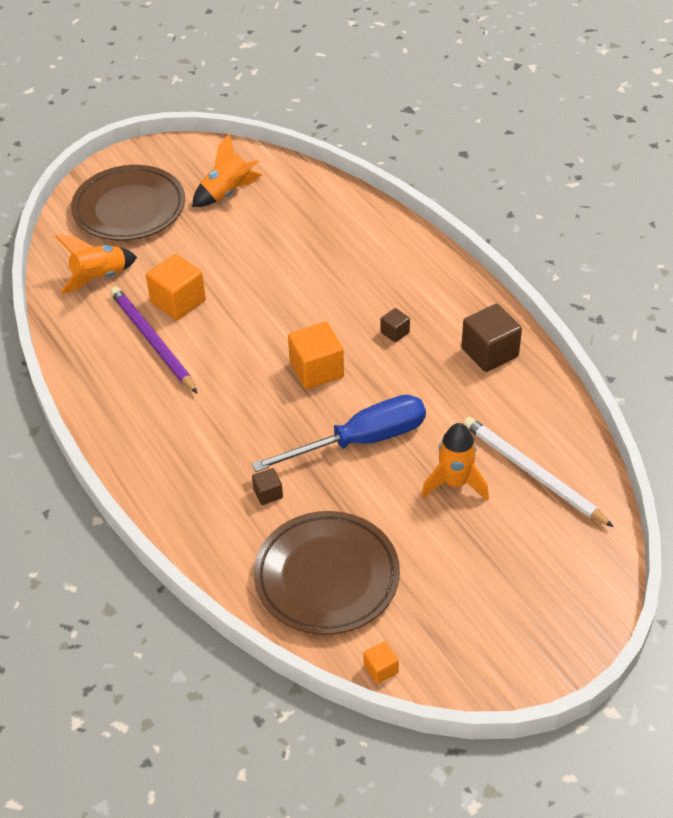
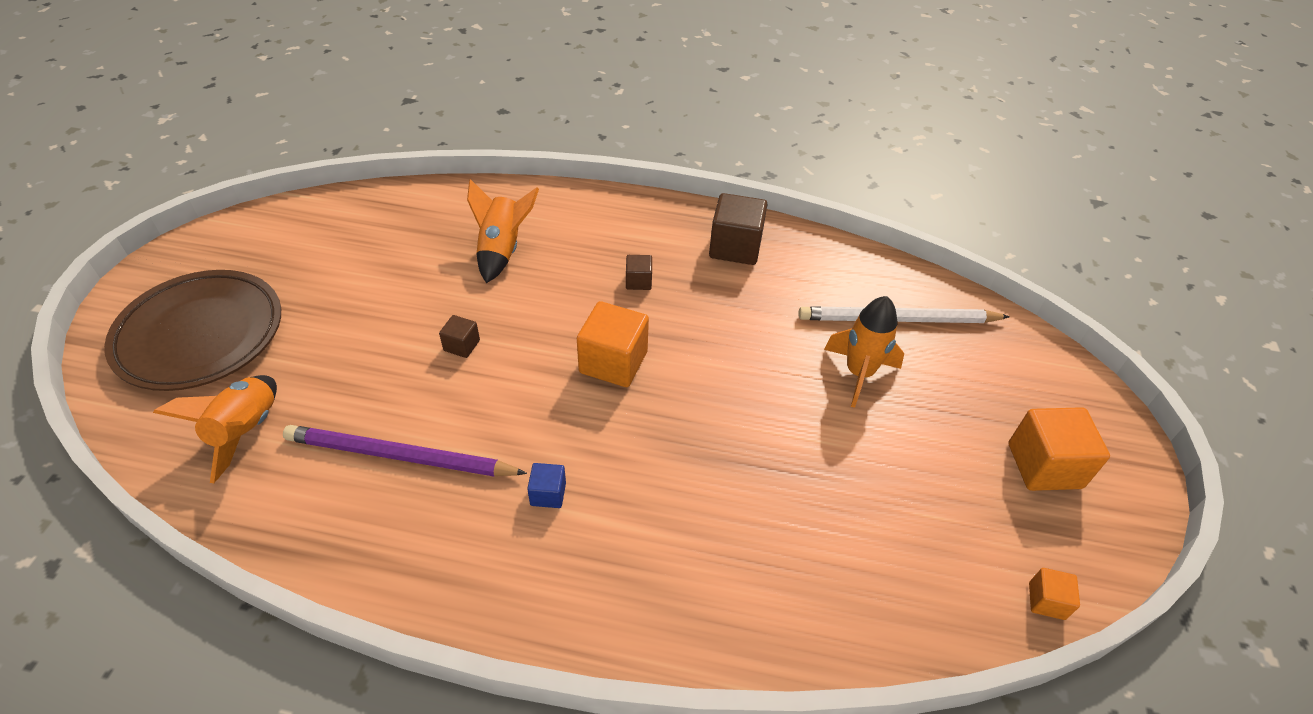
camera: 50 degrees left, 0 degrees up
(178, 301) = (380, 394): orange cube -> orange cube (1044, 465)
(198, 412) = (548, 494): none -> blue cube
(227, 193) = (309, 256): orange rocket -> orange rocket (502, 250)
(268, 493) = (726, 519): brown cube -> brown cube (462, 345)
(327, 577) = (886, 555): brown plate -> none
(361, 441) = (738, 397): blue screwdriver -> none

